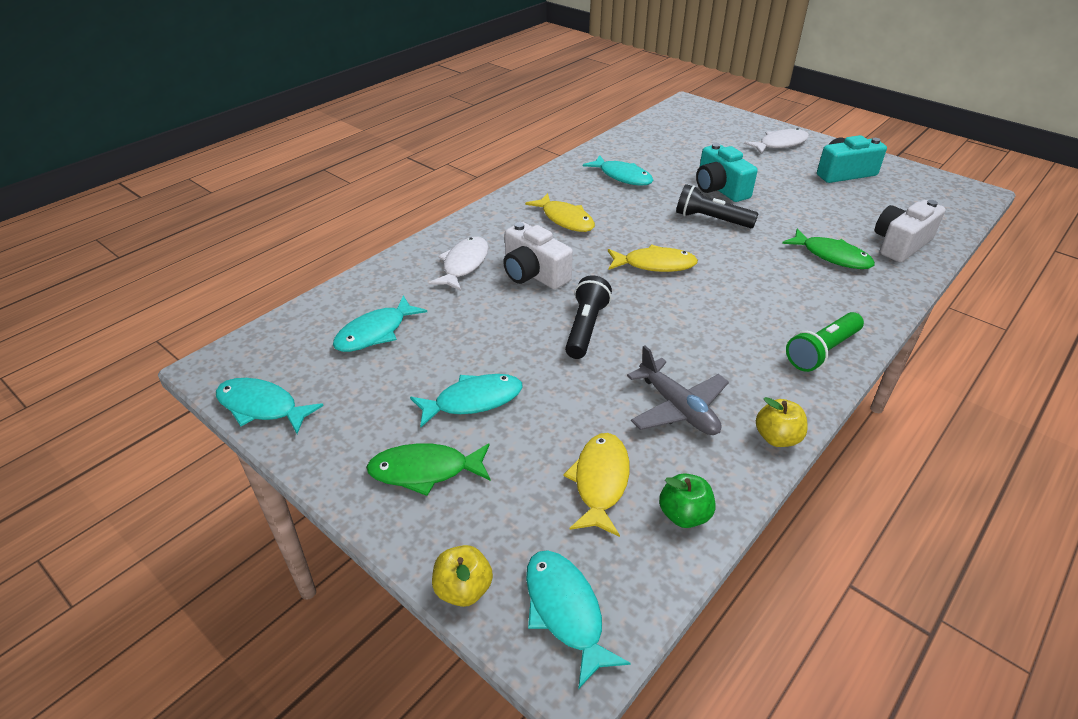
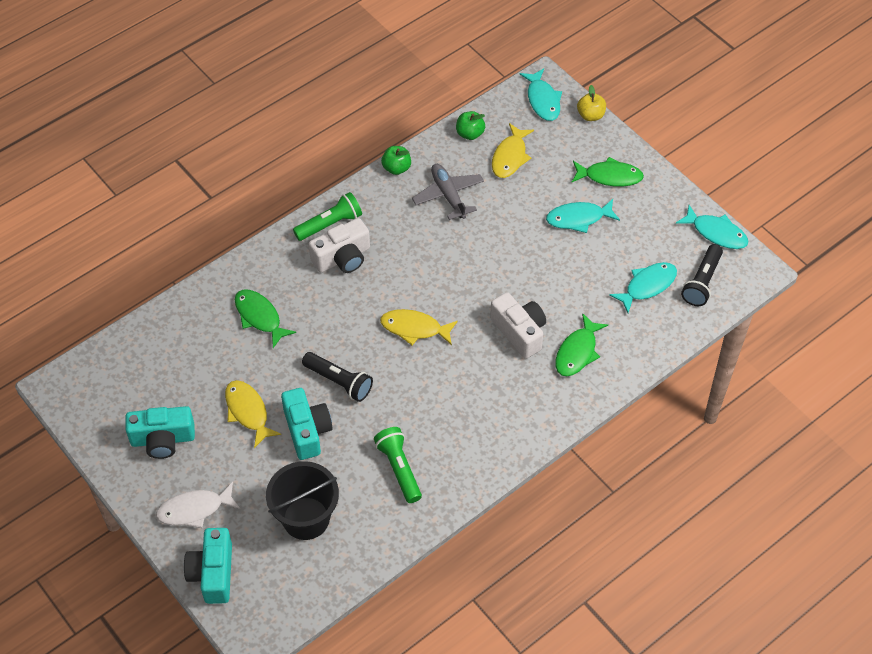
camera: 170 degrees left, 15 degrees up
(464, 264) = (577, 352): white fish -> green fish
(565, 219) = (477, 402): yellow fish -> yellow fish (248, 411)
(586, 328) = (490, 268): black flashlight -> black flashlight (702, 282)
(622, 176) = (399, 468): turquoise fish -> green flashlight
(686, 148) = (306, 518): none -> black bucket
(739, 121) = (213, 573): none -> turquoise camera
(777, 438) = (396, 168): yellow apple -> green apple
(900, 244) = (190, 323): white camera -> white camera (342, 258)

